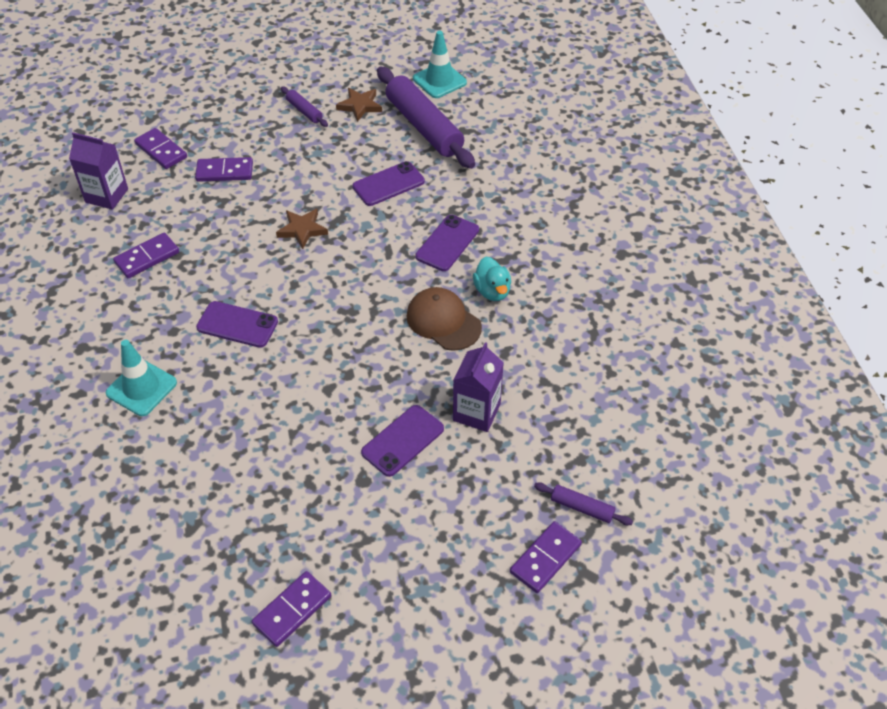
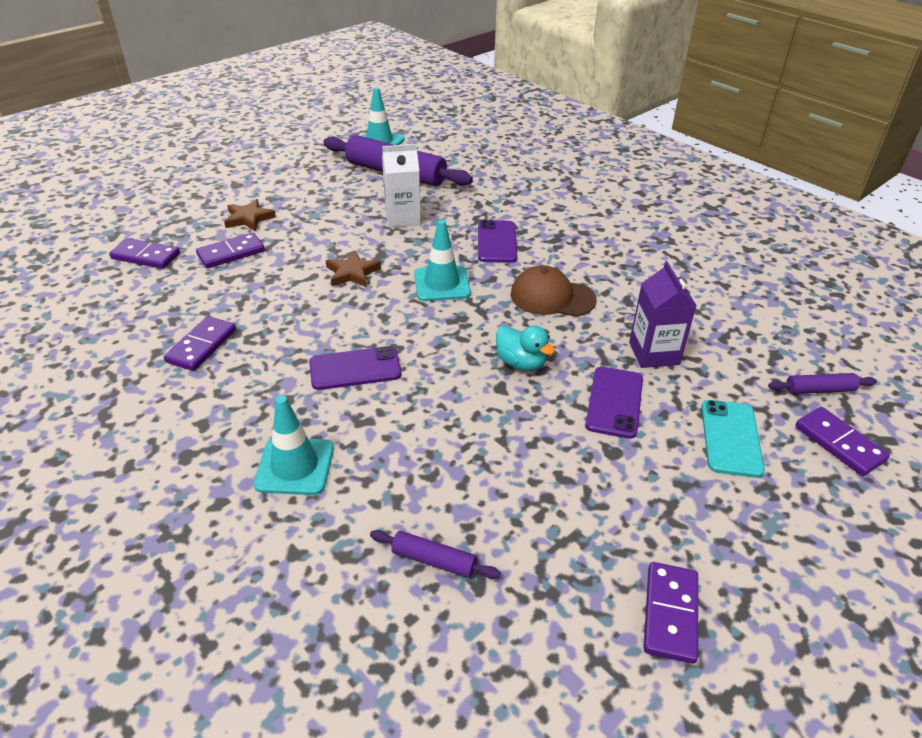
camera: 30 degrees left, 10 degrees down
(106, 195) = (109, 309): purple carton -> none
(304, 111) = (274, 190): purple rolling pin -> purple rolling pin (434, 560)
(360, 106) = (324, 174): brown star -> brown star (249, 218)
(364, 270) = (442, 284): none -> turquoise traffic cone
(388, 184) = (402, 218): purple phone -> white carton
(463, 512) = (731, 438): none -> turquoise phone
(492, 291) = (570, 262): turquoise duck -> turquoise duck (521, 363)
(545, 558) = (839, 443): purple domino -> purple domino turned 45 degrees counterclockwise

